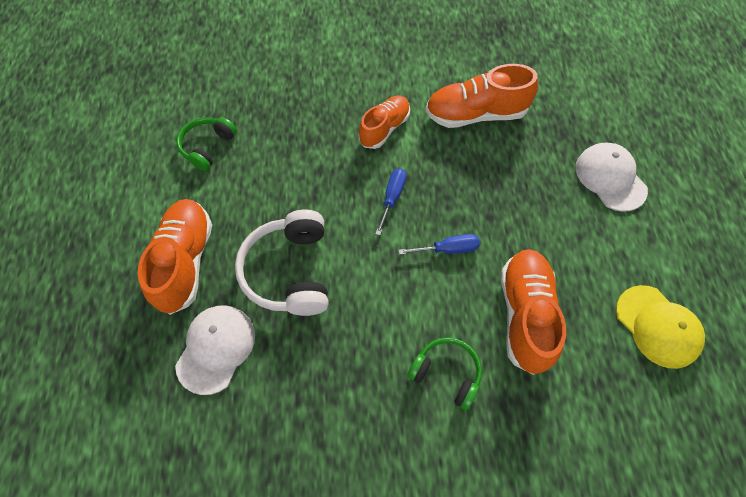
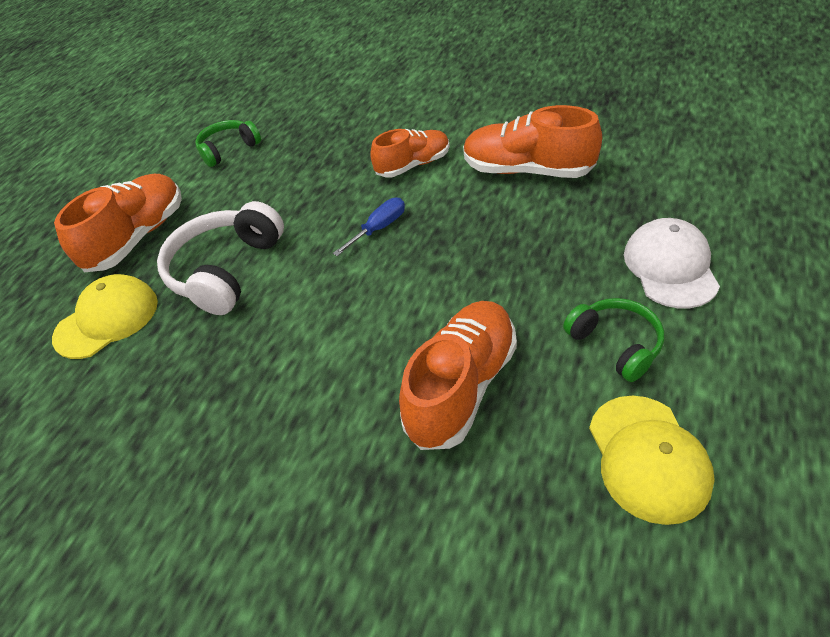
camera: 30 degrees right, 15 degrees down
(216, 349) = (107, 319): white cap -> yellow cap
(446, 374) = (322, 420): green headphones -> green headphones (615, 344)
(447, 249) = (409, 292): blue screwdriver -> none

